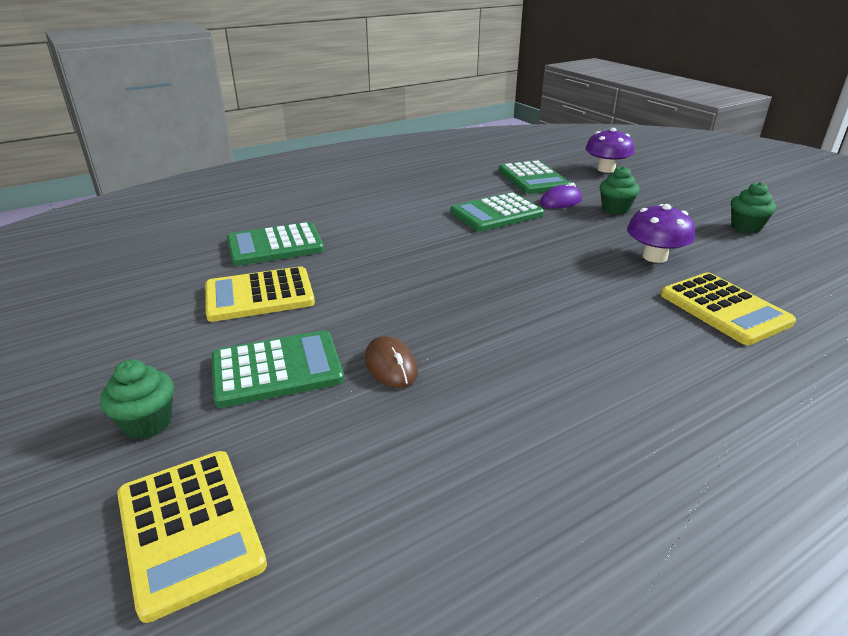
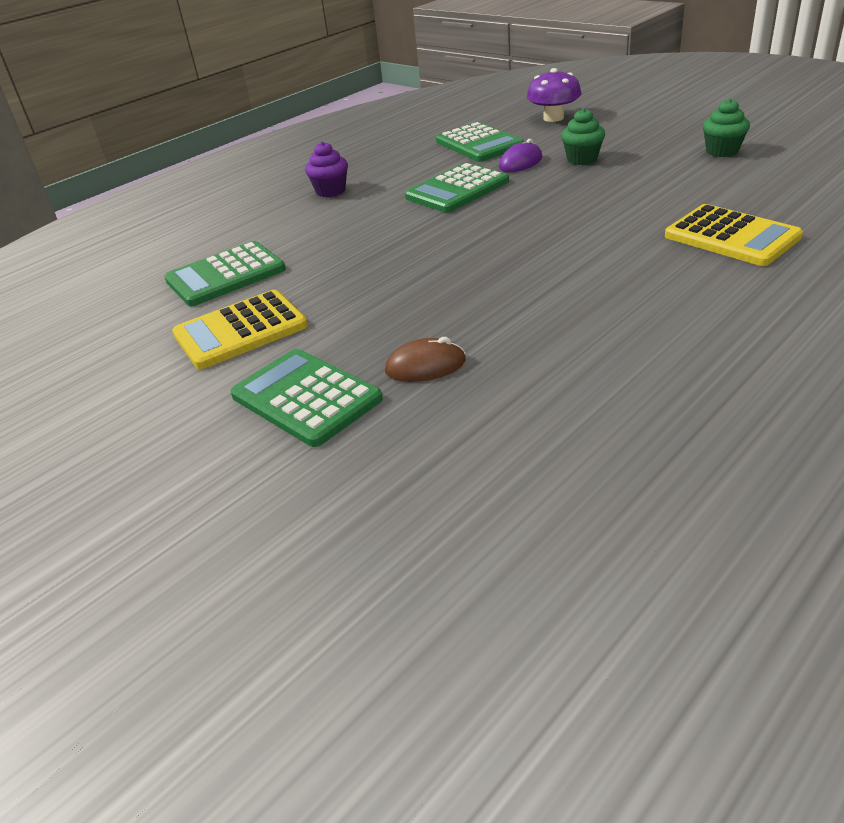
camera: 10 degrees left, 5 degrees up
(147, 423) = (197, 480): green cupcake -> none
(189, 529) = (305, 558): yellow calculator -> none
(277, 369) = (306, 397): green calculator -> green calculator turned 105 degrees counterclockwise
(391, 366) = (425, 366): brown mouse -> brown mouse turned 60 degrees counterclockwise
(394, 194) = (330, 191): none -> purple cupcake
(654, 257) = (643, 200): purple mushroom -> none

